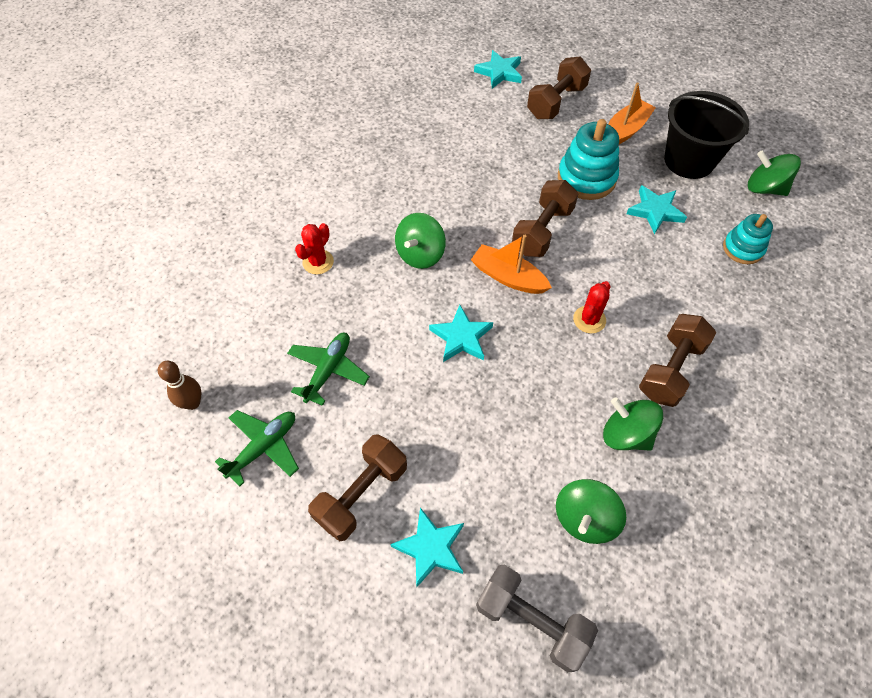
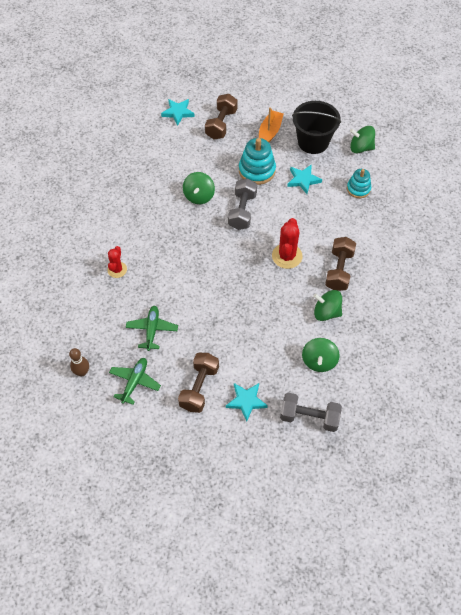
camera: 20 degrees left, 0 degrees up
(420, 254) = (176, 247): green spinning top -> green spinning top (199, 196)
(461, 337) = (219, 288): turquoise star -> none
(508, 277) = (233, 245): orange boat -> none
(542, 231) = (242, 211): brown dumbbell -> grey dumbbell
(589, 320) = (287, 256): red cactus -> red cactus, size x1.58

